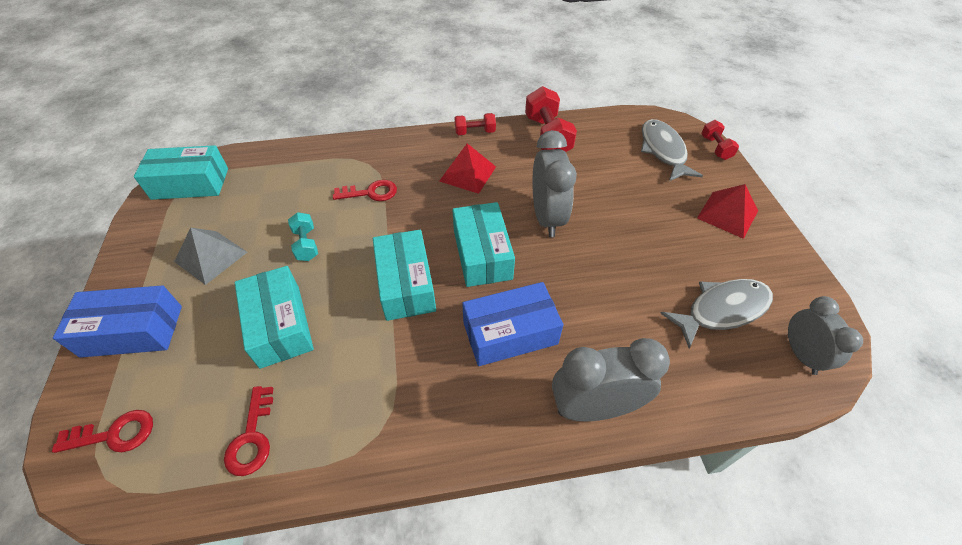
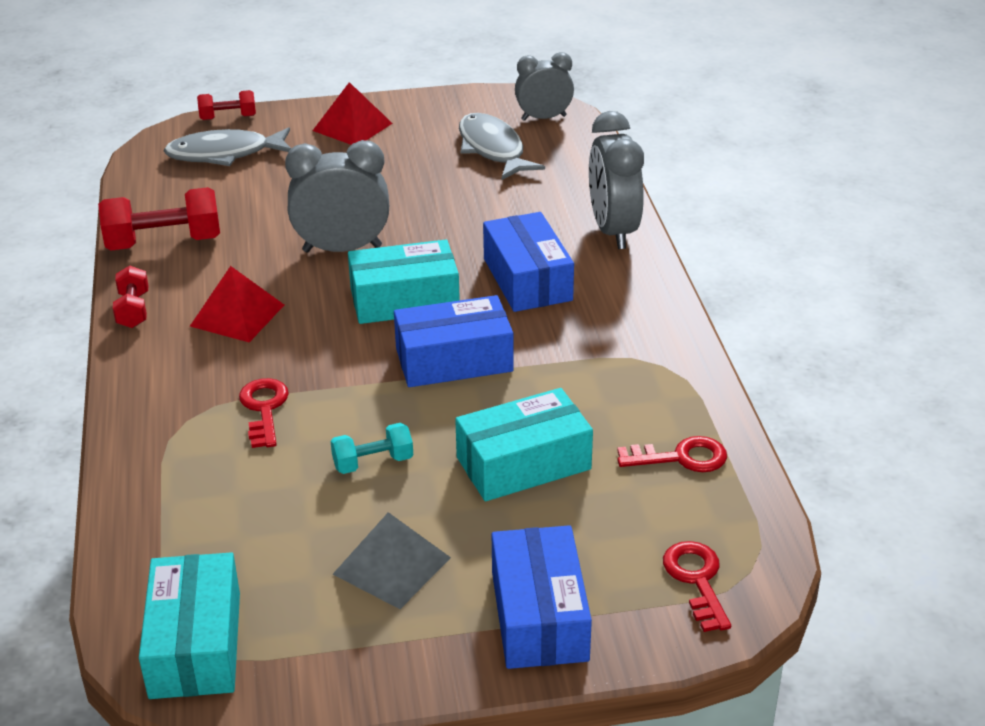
camera: 90 degrees left, 15 degrees down
(406, 284) = (454, 360): turquoise box -> blue box

